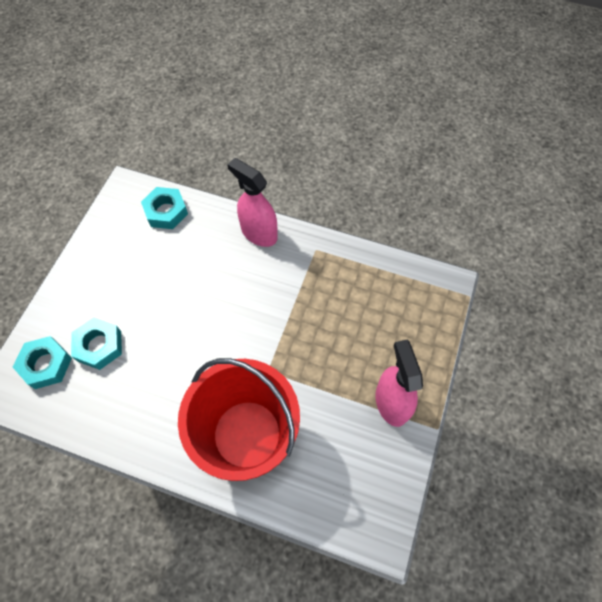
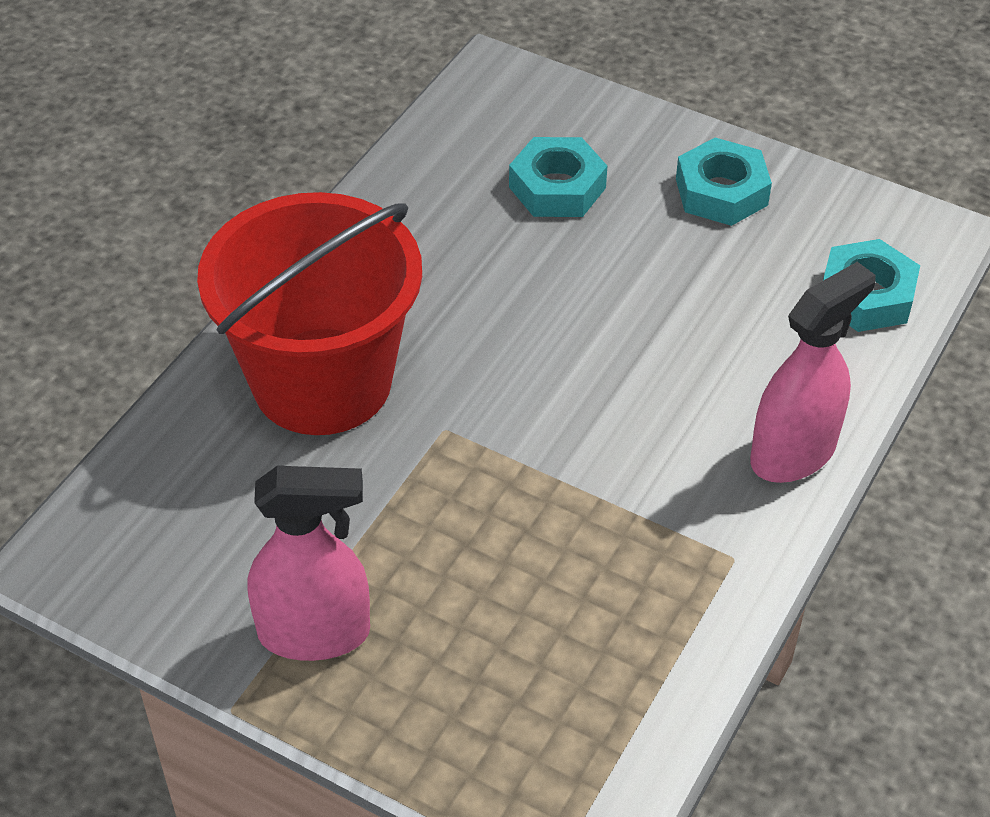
camera: 100 degrees right, 15 degrees down
(46, 364) = (535, 121): turquoise nut -> turquoise nut (721, 192)

